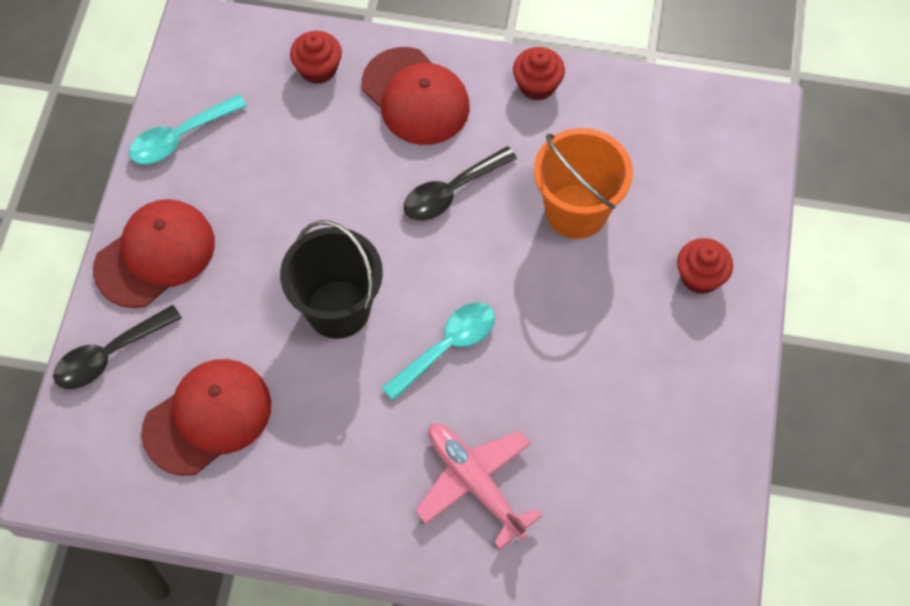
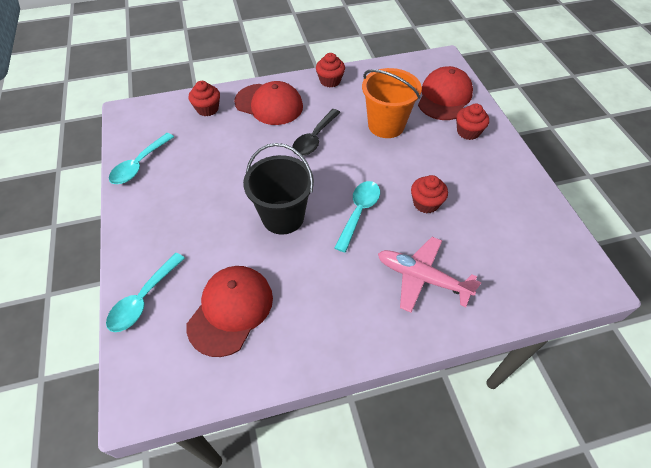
camera: 25 degrees left, 10 degrees down
(109, 355) = (143, 299): black spoon -> turquoise spoon
(155, 255) = (150, 230): red cap -> red cap (444, 97)
(552, 373) = (426, 203): none -> red cupcake

